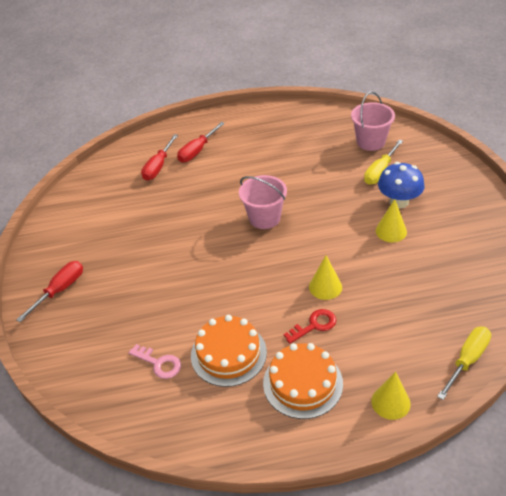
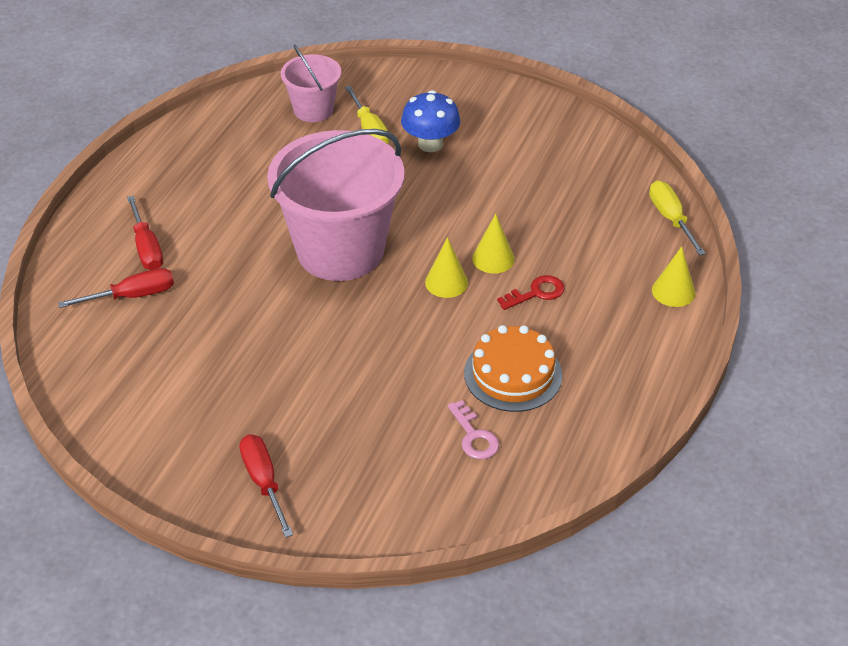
camera: 60 degrees left, 0 degrees up
(158, 166) = (132, 296): red screwdriver -> red screwdriver turned 75 degrees counterclockwise
(159, 363) = (474, 436): pink key -> pink key turned 90 degrees clockwise
(264, 218) = (340, 251): pink bucket -> pink bucket, size x1.96
(302, 383) = (600, 338): orange cake -> none
(314, 325) = (536, 293): red key -> red key turned 60 degrees clockwise
(391, 231) = (466, 173): yellow cone -> yellow cone (446, 282)

